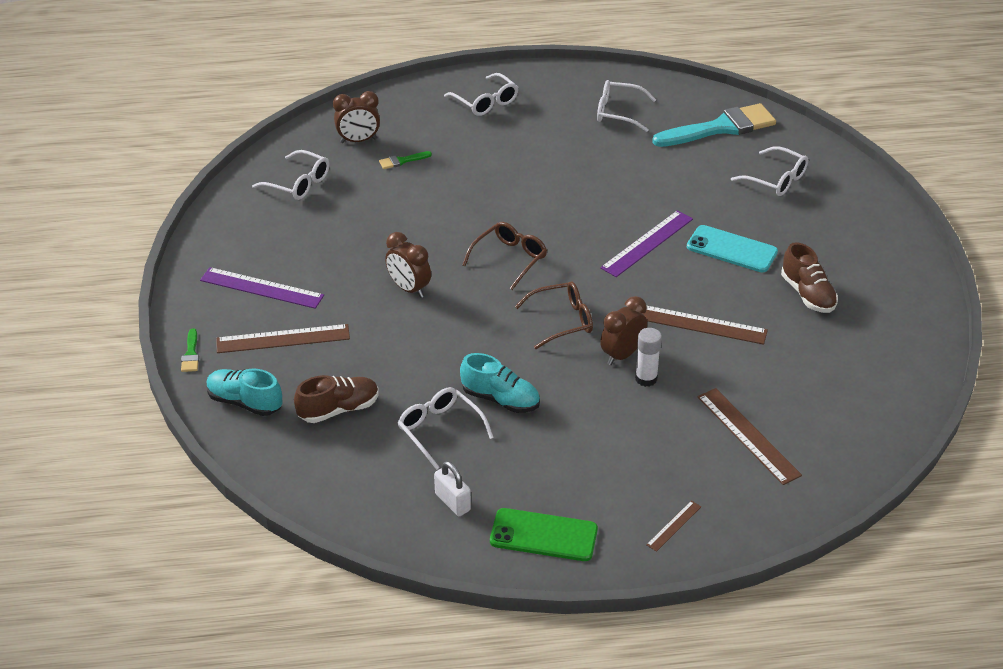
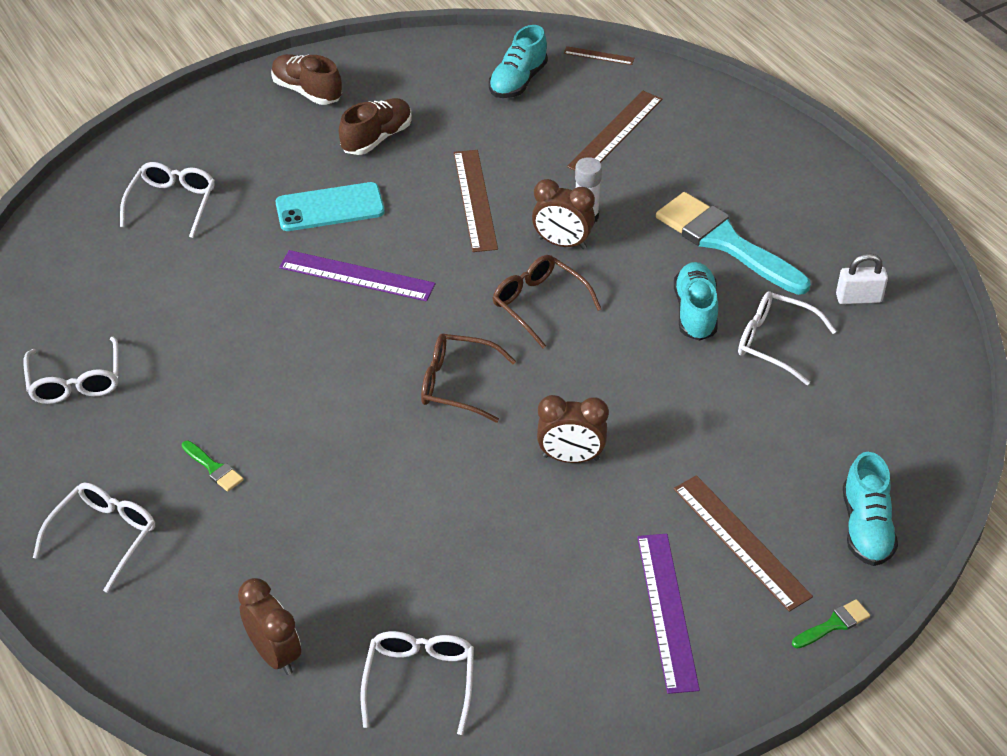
camera: 115 degrees left, 5 degrees up
(338, 409) = (810, 437): brown shoe -> brown shoe (307, 91)
(402, 161) = (302, 577): green brush -> green brush (214, 468)
(409, 289) = (570, 457): brown clock -> brown clock turned 75 degrees clockwise
(440, 430) = (774, 342): white glasses -> white glasses turned 90 degrees clockwise
(452, 502) = (858, 298): white padlock -> white padlock turned 60 degrees clockwise
(543, 535) = (844, 225): green phone -> none
(674, 526) = (763, 150): brown ruler -> brown ruler (599, 56)
(720, 128) = (75, 275): turquoise brush -> turquoise brush (724, 242)
(731, 249) = (330, 207): turquoise phone -> turquoise phone turned 75 degrees clockwise
(853, 399) = (518, 81): none -> turquoise shoe

